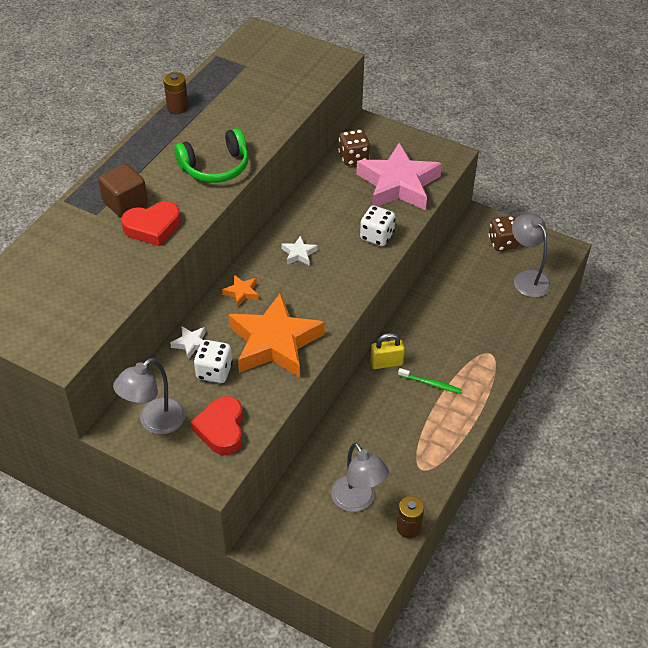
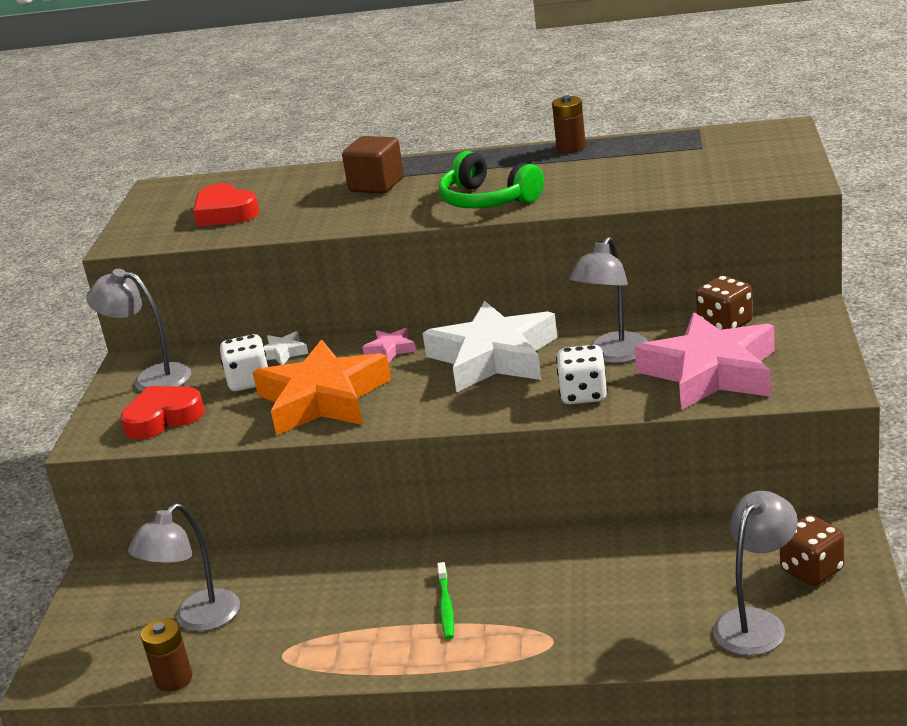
camera: 70 degrees right, 20 degrees down
(153, 227) = (350, 210): red heart -> red heart (225, 213)
(241, 292) = (390, 349): orange star -> pink star
(299, 254) = (493, 357): white star -> white star, size x2.49
(345, 209) = (613, 355): none -> grey lamp
(386, 363) = (455, 554): yellow padlock -> none

